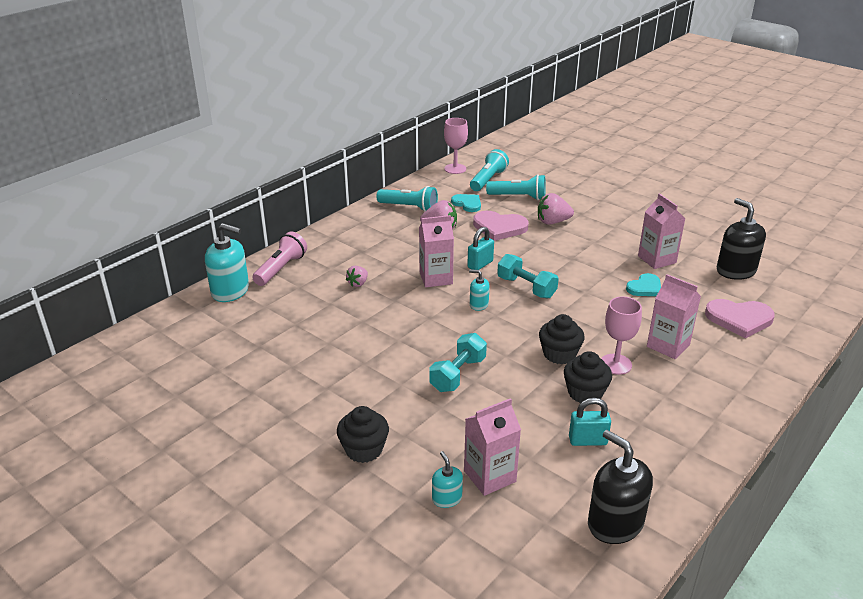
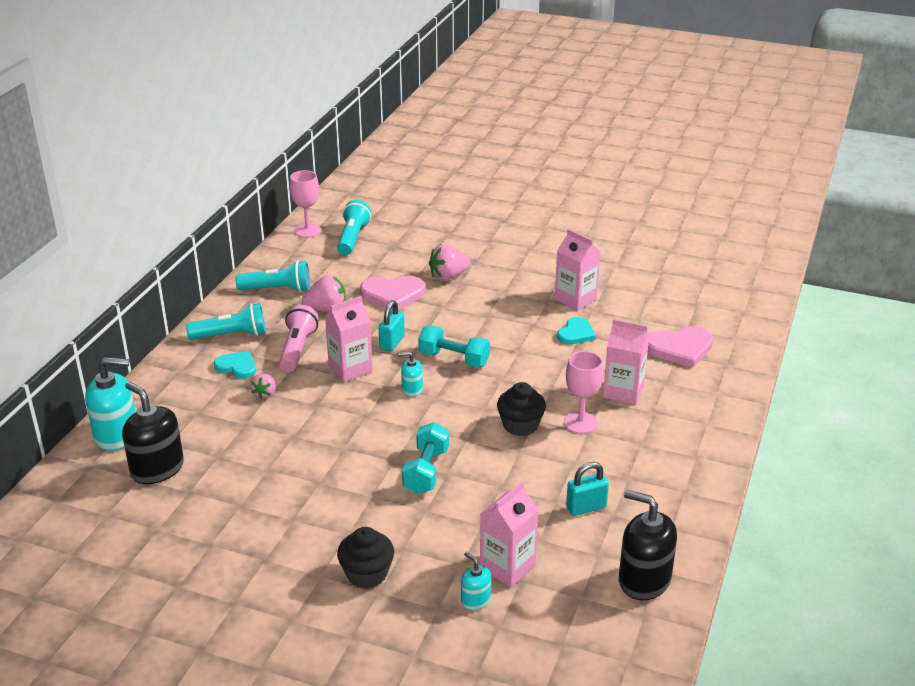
camera: 20 degrees left, 0 degrees up
(281, 269) = (163, 395): pink flashlight -> pink flashlight (297, 349)
(467, 204) = (343, 272): turquoise heart -> turquoise heart (237, 367)
(518, 197) = (397, 253): turquoise flashlight -> turquoise flashlight (231, 335)
(585, 393) = (563, 460): black cupcake -> none
(735, 271) = (658, 296): black soap dispenser -> black soap dispenser (157, 469)

